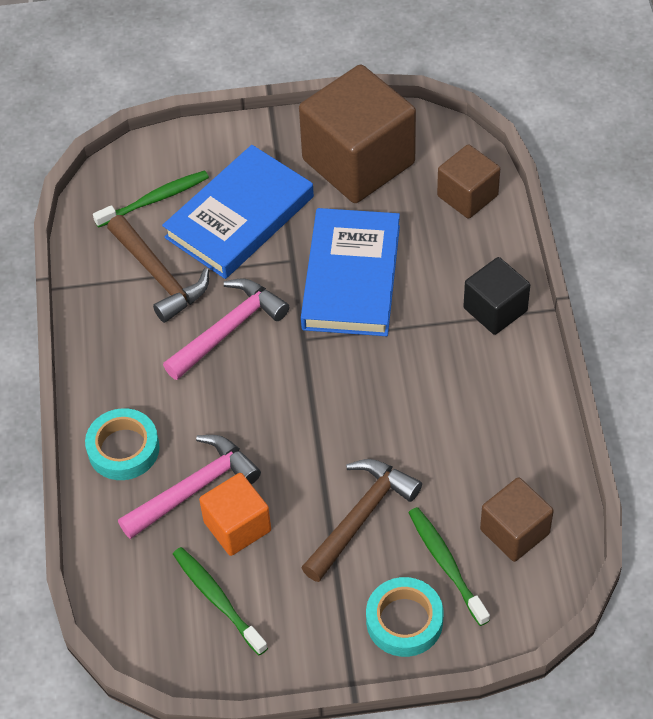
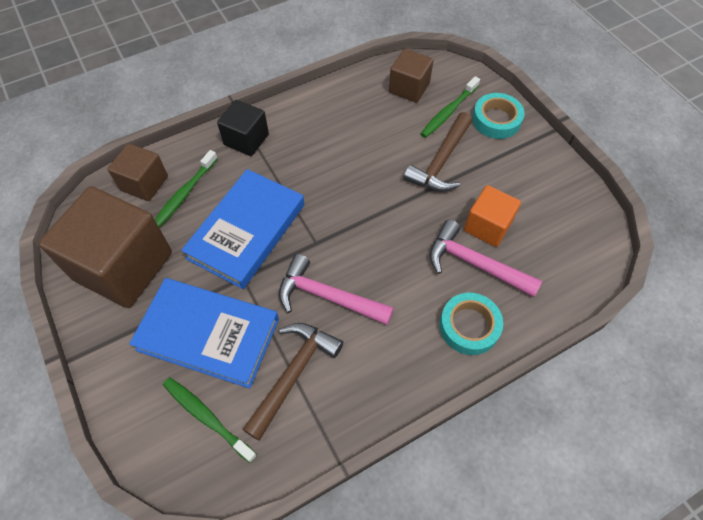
camera: 115 degrees left, 5 degrees up
(217, 599) = (545, 217): green toothbrush -> green toothbrush (184, 194)
(351, 277) = (246, 231): blue book -> blue book turned 45 degrees counterclockwise
(361, 516) = (441, 162): brown hammer -> brown hammer turned 75 degrees counterclockwise

